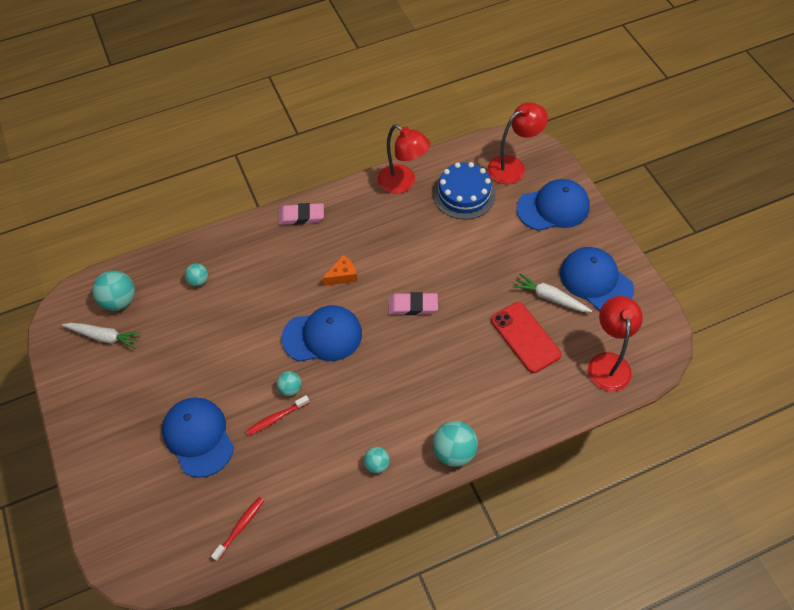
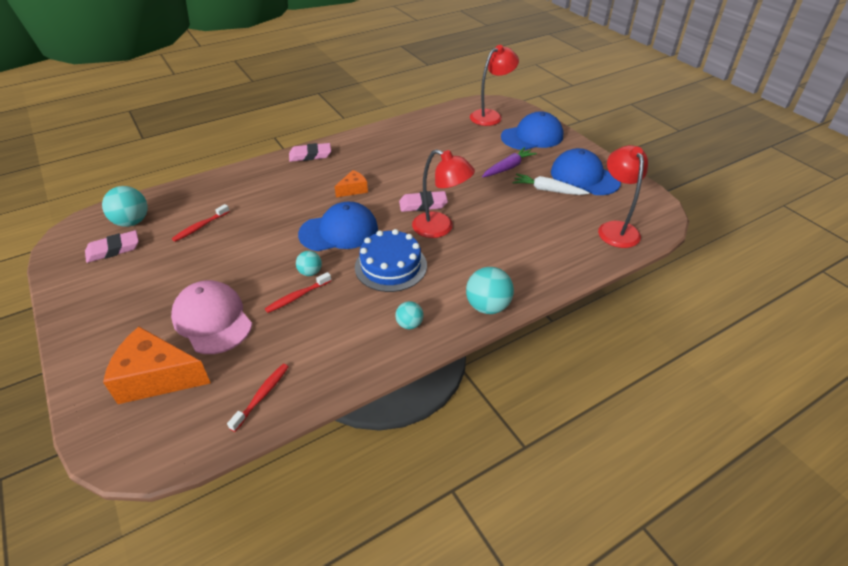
camera: 10 degrees left, 15 degrees down
(104, 337) = (113, 249): white carrot -> pink eraser
(152, 496) = (157, 377): none -> orange cheese
(186, 315) = (200, 227): none -> red toothbrush
(198, 437) = (212, 320): blue cap -> pink cap
(199, 281) = (213, 202): turquoise ball -> none
(403, 183) = (399, 130): red lamp -> red lamp (440, 228)
(464, 194) = (453, 133): blue cake -> blue cake (391, 266)
(514, 257) = (508, 168): none -> purple carrot
(525, 337) = (533, 217): red phone -> none

